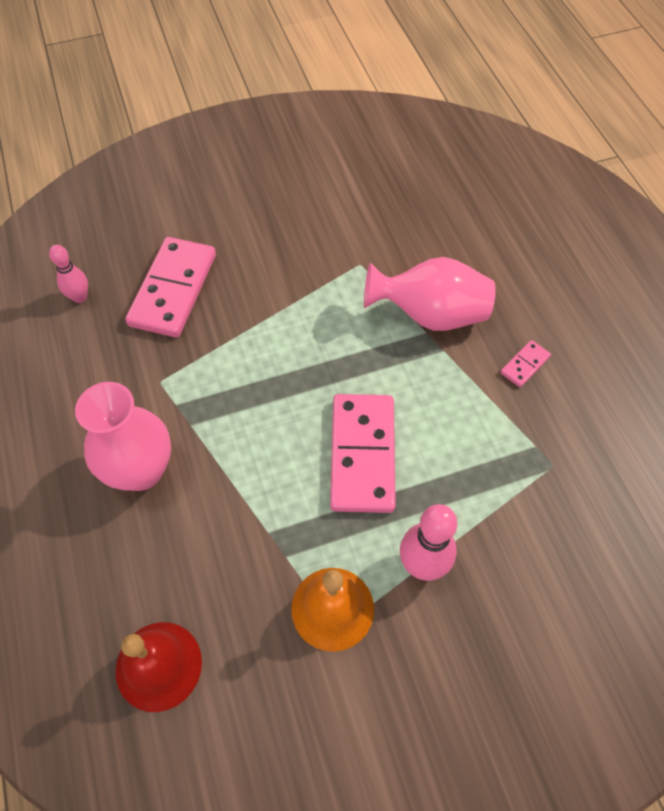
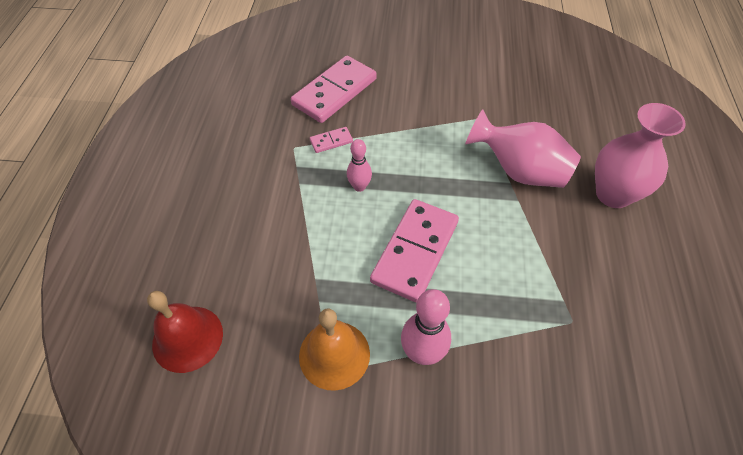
camera: 25 degrees right, 5 degrees down
(80, 297) = (270, 77): pink bowling pin -> pink bowling pin (359, 186)
(141, 470) = (249, 200): pink vase -> pink vase (613, 194)
(524, 365) = (583, 235): pink domino -> pink domino (331, 141)

